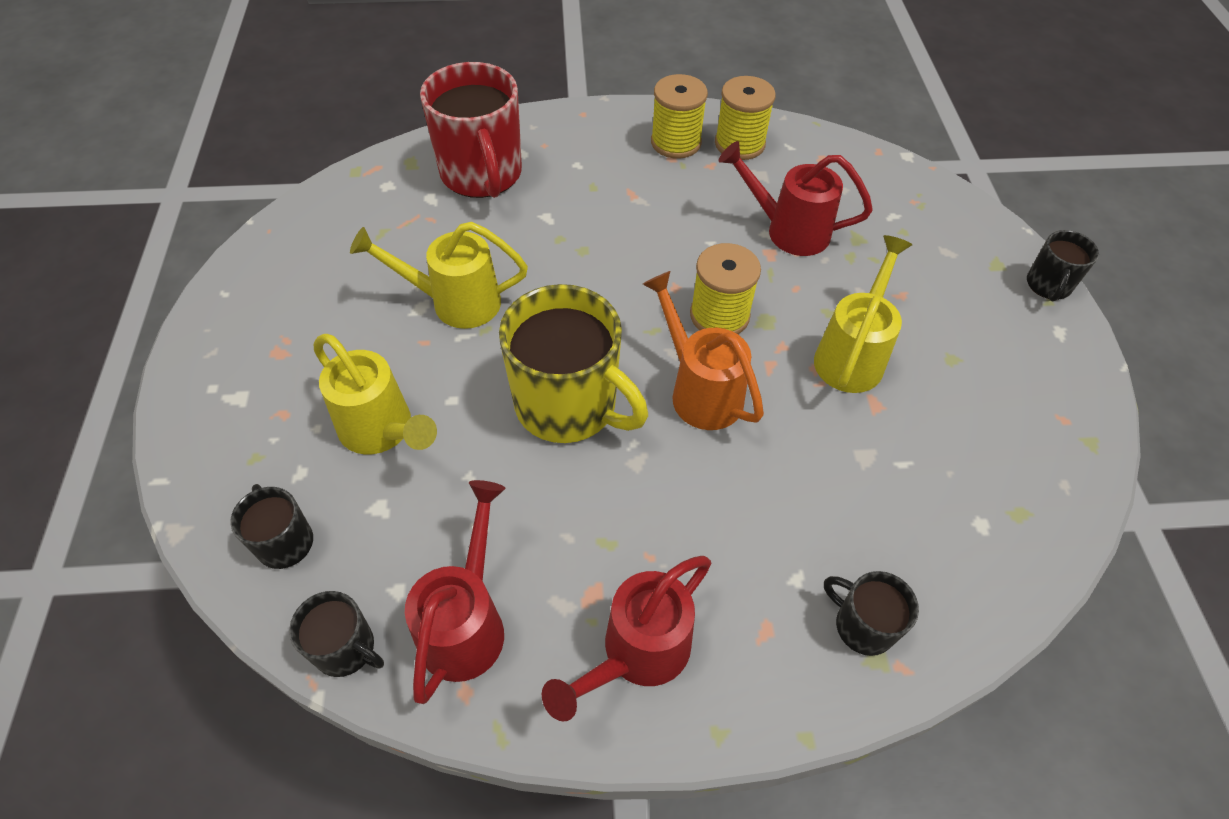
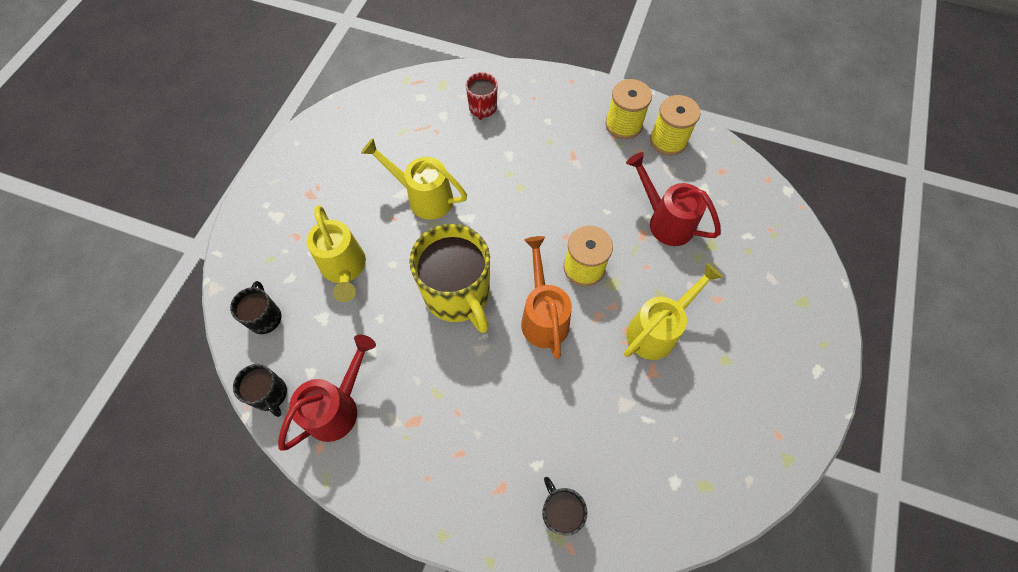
camera: 25 degrees right, 10 degrees up
(482, 175) = (482, 108): red mug -> red mug, size x0.50
(637, 654) = (420, 468): red watering can -> none
(1048, 285) = (831, 332): black mug -> none

